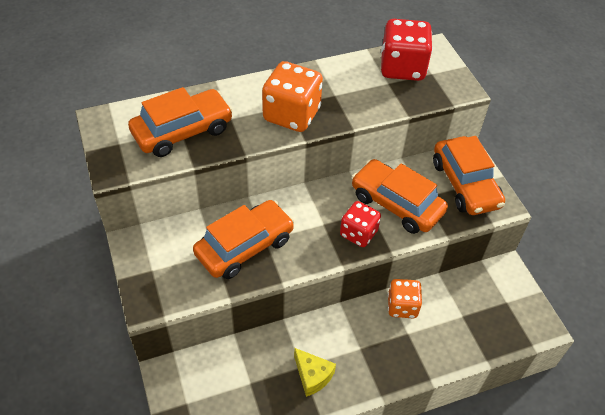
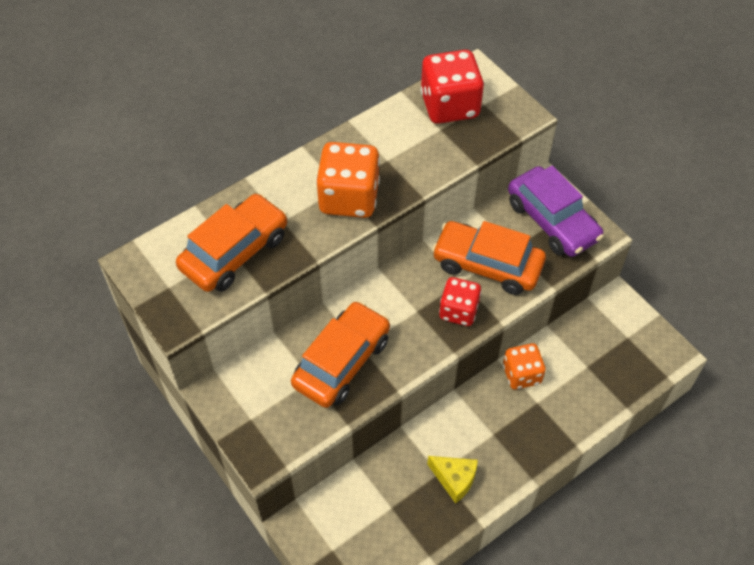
camera: 15 degrees left, 5 degrees up
(465, 184) = (552, 221): orange car -> purple car

